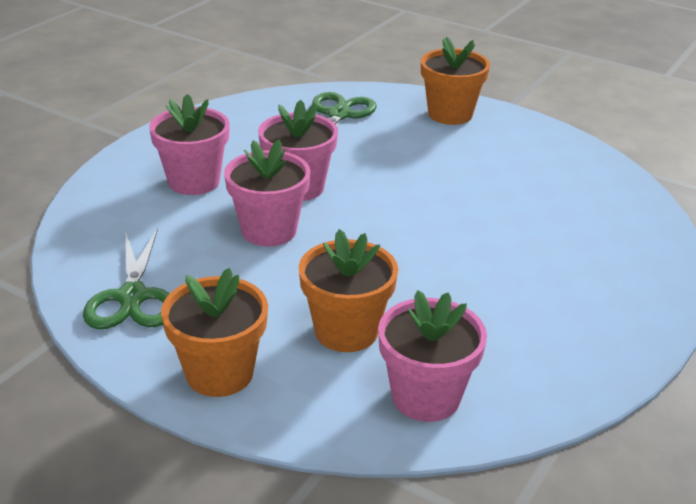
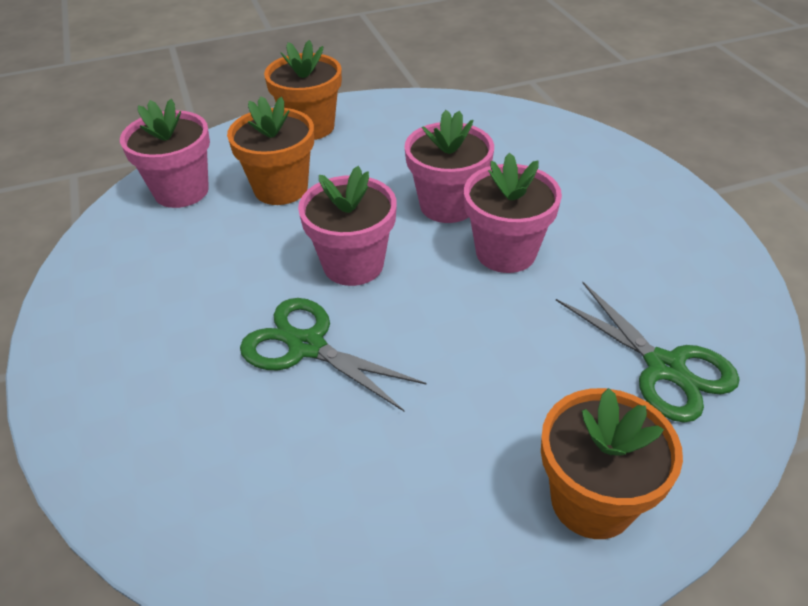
camera: 130 degrees right, 10 degrees up
(132, 297) = (426, 120): green scissors -> green scissors (307, 346)
(194, 181) = (573, 195): pink flower pot -> pink flower pot (353, 265)

